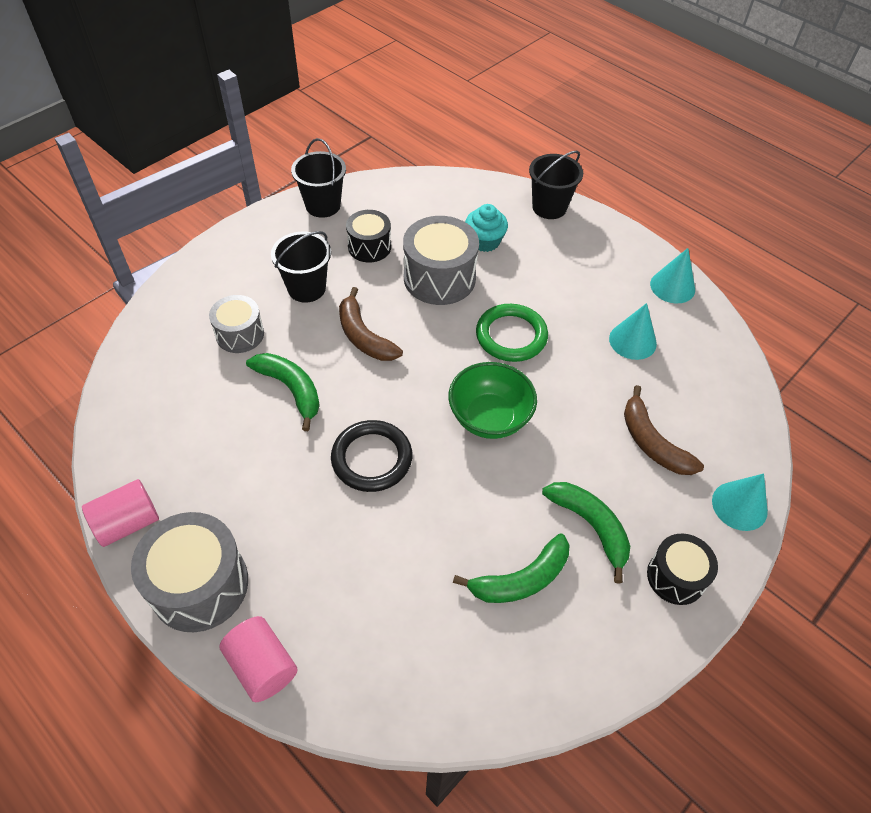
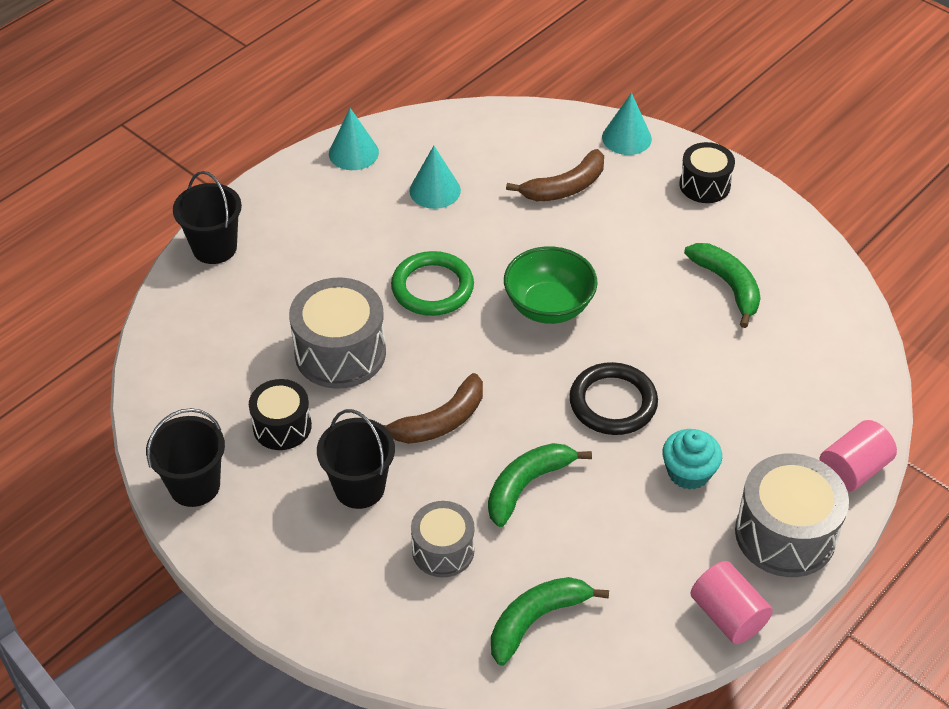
camera: 90 degrees left, 5 degrees down
(484, 241) = (275, 310): turquoise cupcake -> turquoise cupcake (688, 472)
(590, 526) = (664, 236): green banana -> green banana (536, 620)

